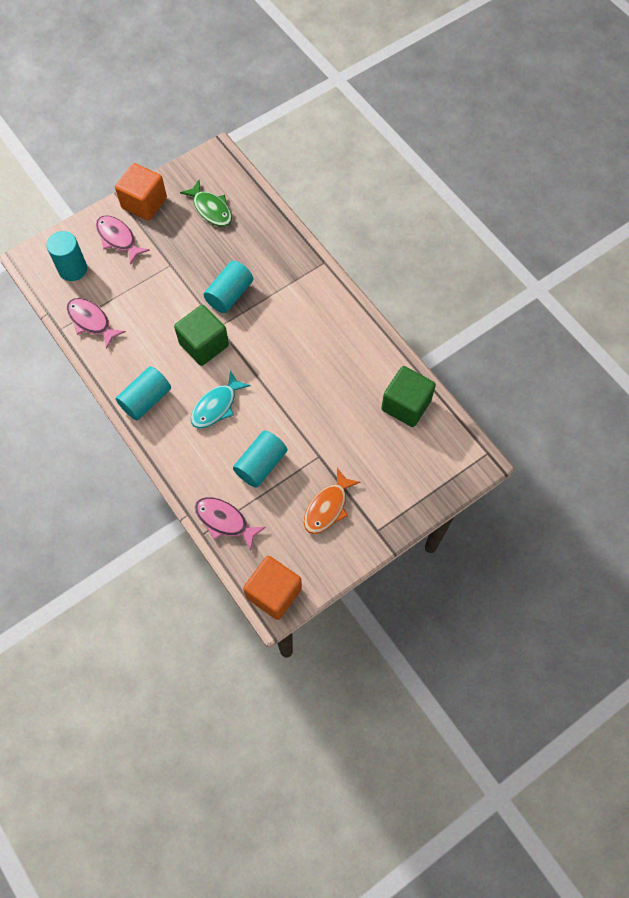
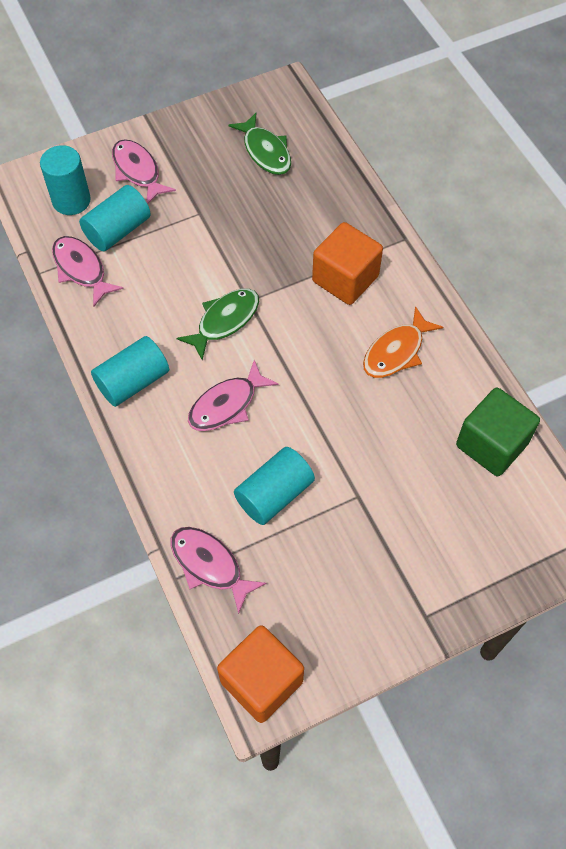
camera: 10 degrees right, 5 degrees down
(144, 203) = (180, 132): orange cube -> orange cube (345, 279)
(204, 344) = (224, 321): green cube -> green fish
(216, 406) = (227, 405): turquoise fish -> pink fish
(229, 295) = (271, 262): turquoise cylinder -> turquoise cylinder (118, 230)
(327, 507) = (359, 570): orange fish -> orange fish (396, 351)

